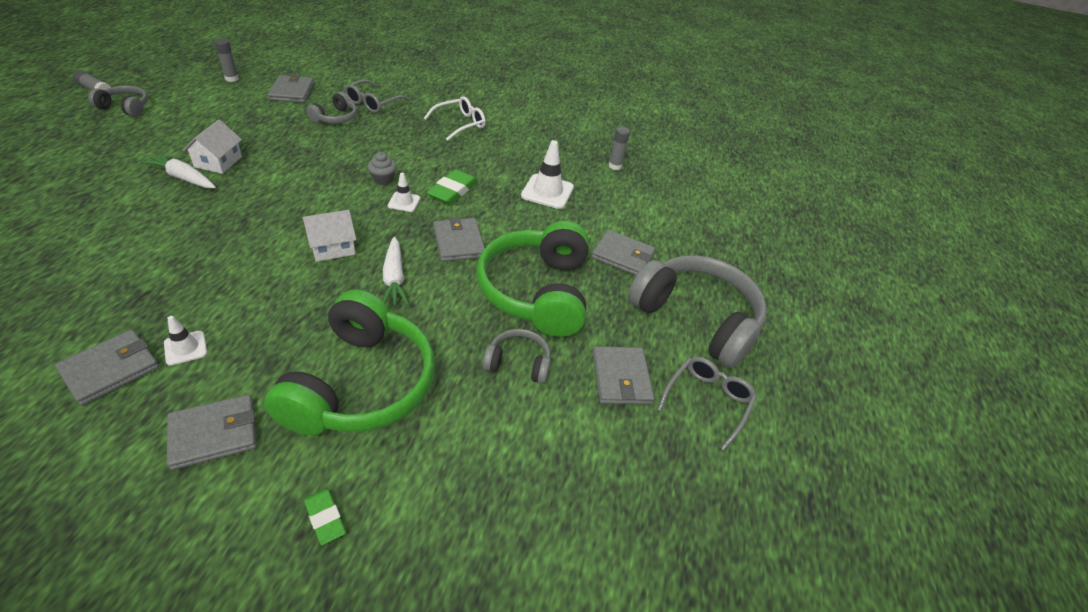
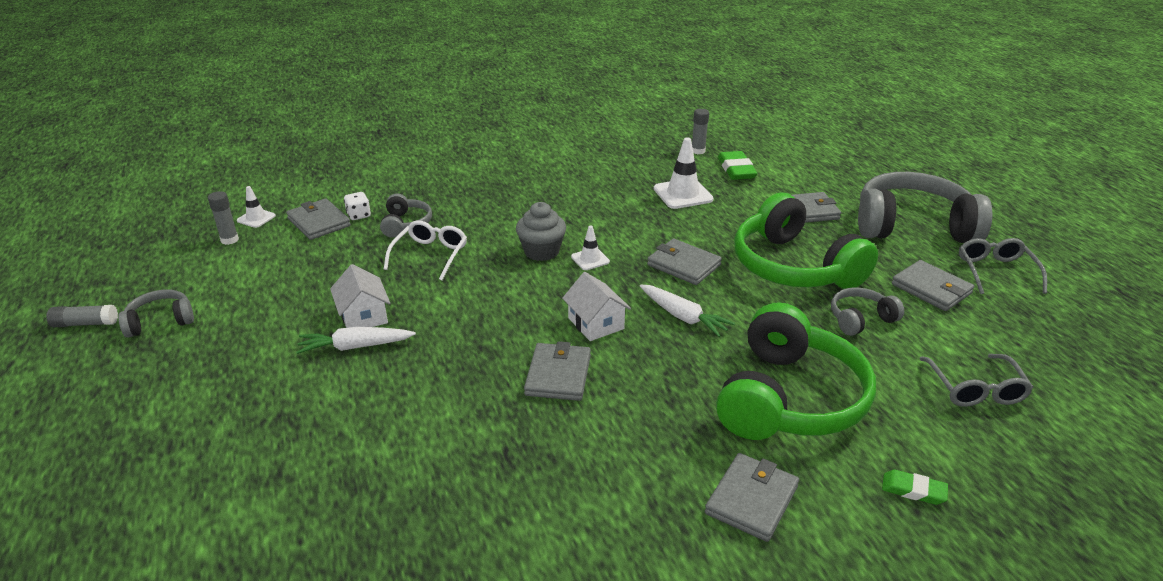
camera: 30 degrees left, 10 degrees down
(110, 369) = (589, 519): grey wallet -> grey wallet (558, 375)
(185, 348) = (619, 464): white traffic cone -> white traffic cone (256, 218)
(320, 99) = (359, 215): none -> white dice
(332, 247) = (596, 323): white house -> white house turned 60 degrees counterclockwise
(361, 384) = (789, 399): green headphones -> green headphones turned 45 degrees clockwise
(373, 103) = (417, 195): grey glasses -> grey glasses (975, 389)
(383, 179) = (541, 251): grey cupcake -> grey cupcake, size x1.55
(452, 191) = (612, 230): green eraser -> green eraser (736, 169)
(460, 124) = (526, 176): white glasses -> white glasses (430, 255)

